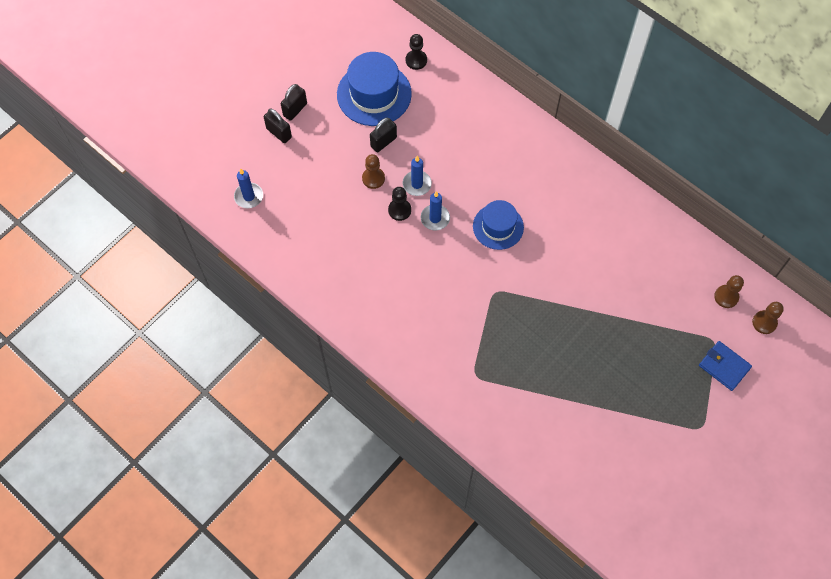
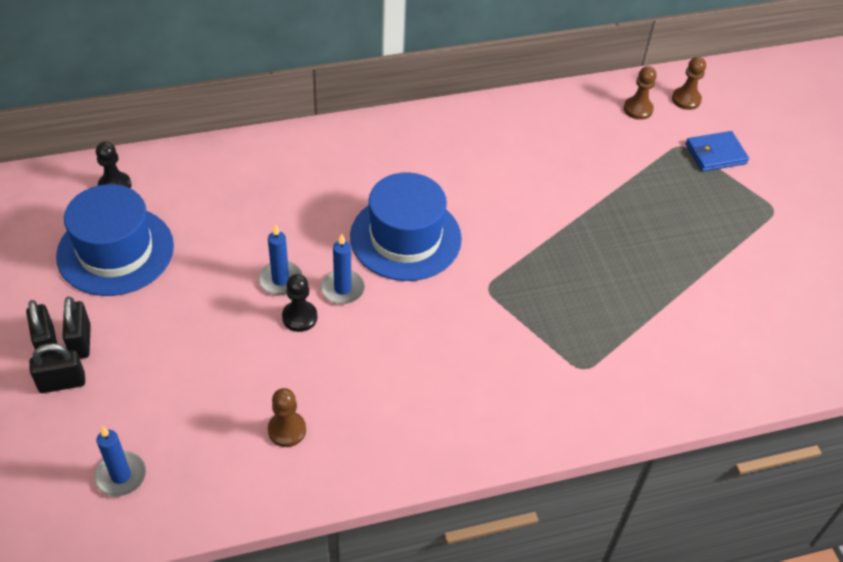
camera: 60 degrees left, 15 degrees down
(373, 178) = (231, 318): brown pawn -> brown pawn (287, 430)
(383, 142) = (191, 279): black padlock -> black padlock (81, 342)
(498, 227) = (405, 237): blue hat -> blue hat, size x1.55

